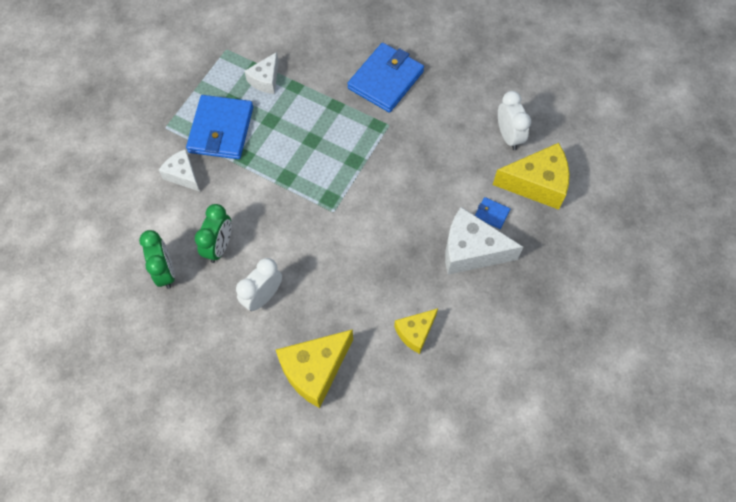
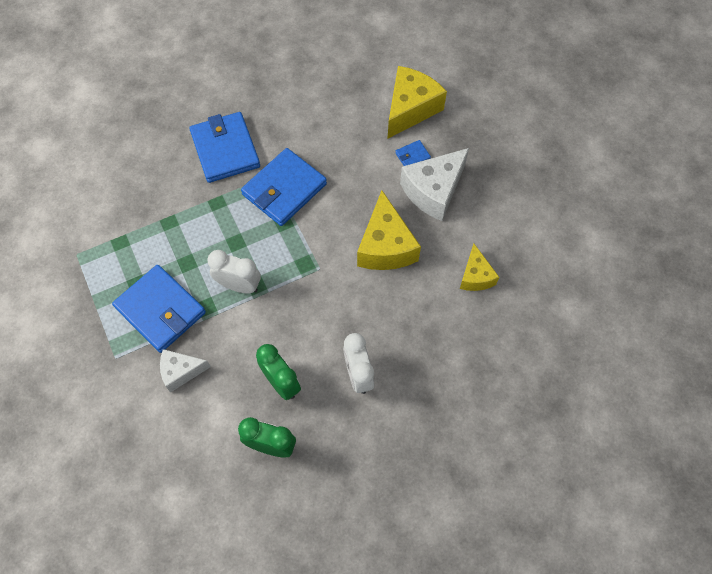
camera: 55 degrees left, 0 degrees up
(265, 80) = (140, 241): white cheese -> none
(315, 370) = (456, 373): yellow cheese -> yellow cheese (385, 246)
(383, 142) = (284, 189): none -> blue wallet
(508, 136) = (353, 99): white clock -> white clock (239, 285)

